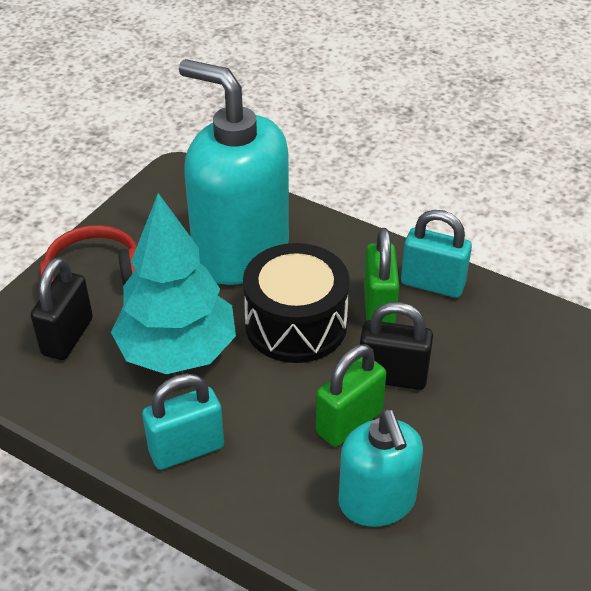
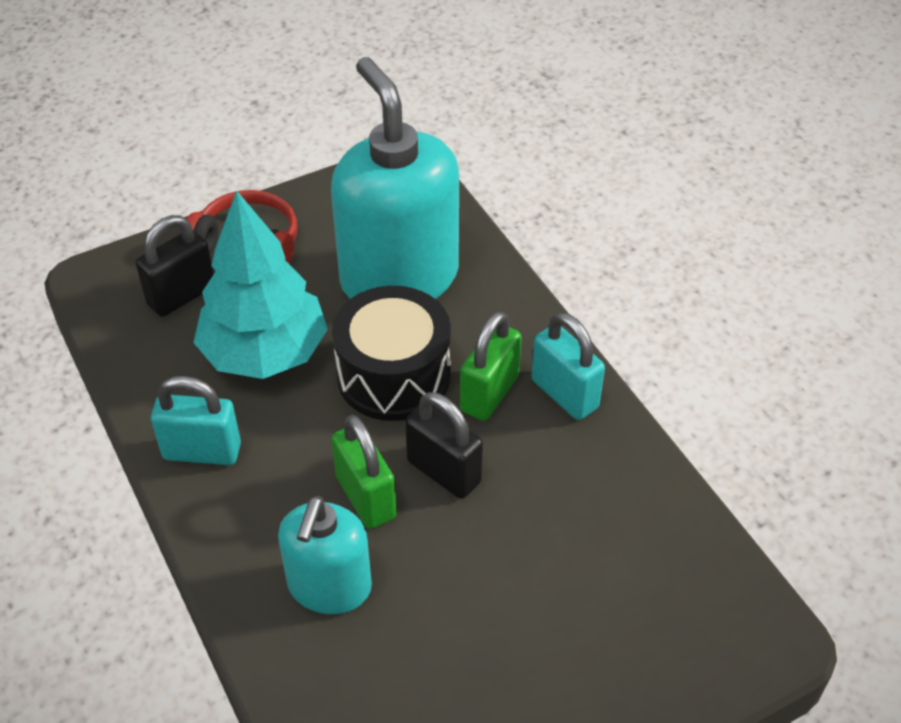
camera: 30 degrees right, 5 degrees up
(349, 422) = (365, 497): green padlock -> green padlock turned 75 degrees clockwise

